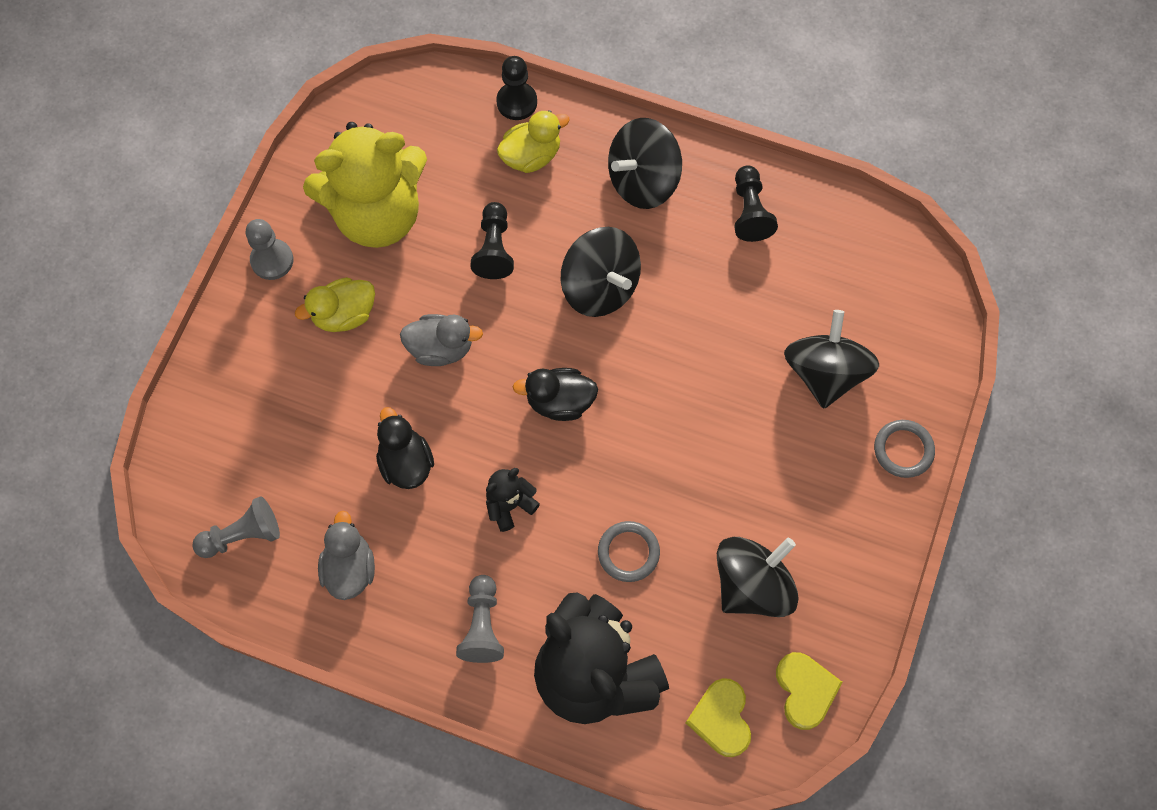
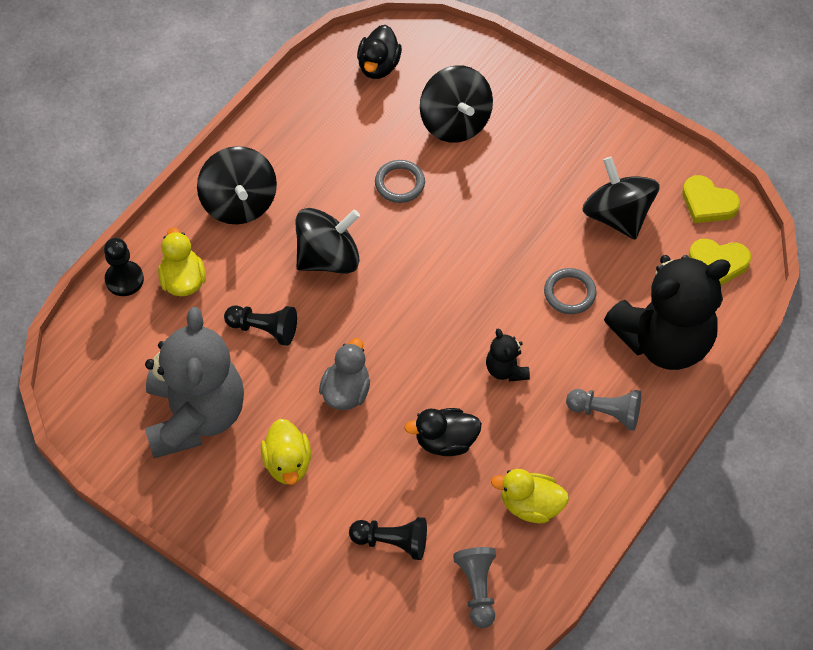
camera: 75 degrees left, 10 degrees down
(272, 260) = (211, 514): grey pawn -> none
(349, 568) = (530, 505): grey duck -> yellow duck
(377, 214) = (195, 416): yellow teddy bear -> grey teddy bear
(559, 402) = (424, 312): black duck -> black duck (378, 66)
(750, 211) = (296, 135): black pawn -> black pawn (392, 542)
(805, 690) = (708, 203): yellow heart -> yellow heart turned 150 degrees counterclockwise
(825, 372) = (455, 122): black spinning top -> black spinning top turned 135 degrees counterclockwise
(903, 450) = (534, 90): grey ring -> grey ring (400, 183)

